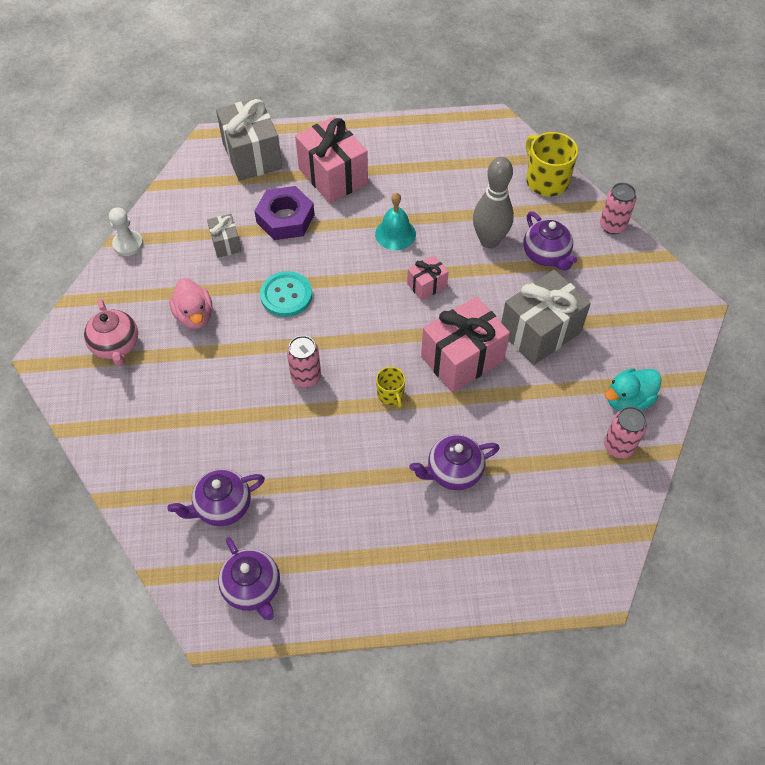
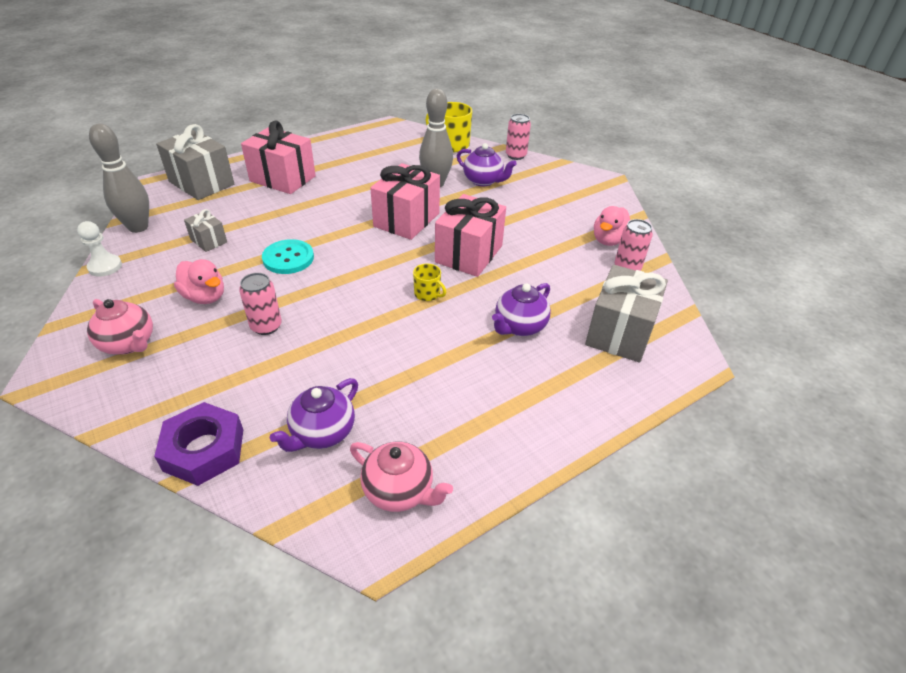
camera: 30 degrees left, 15 degrees down
(172, 201) = (138, 227): none -> grey bowling pin
(253, 588) = (399, 491): purple teapot -> pink teapot
(285, 218) = (256, 212): purple nut -> purple nut (204, 449)
(306, 377) = (343, 306): pink can -> pink can (266, 326)
(395, 234) = (359, 198): turquoise bell -> none
(427, 285) = (406, 220): pink gift -> pink gift, size x1.97
(540, 332) = (514, 222): grey gift -> grey gift (620, 332)
(628, 400) = (609, 240): turquoise duck -> pink duck

